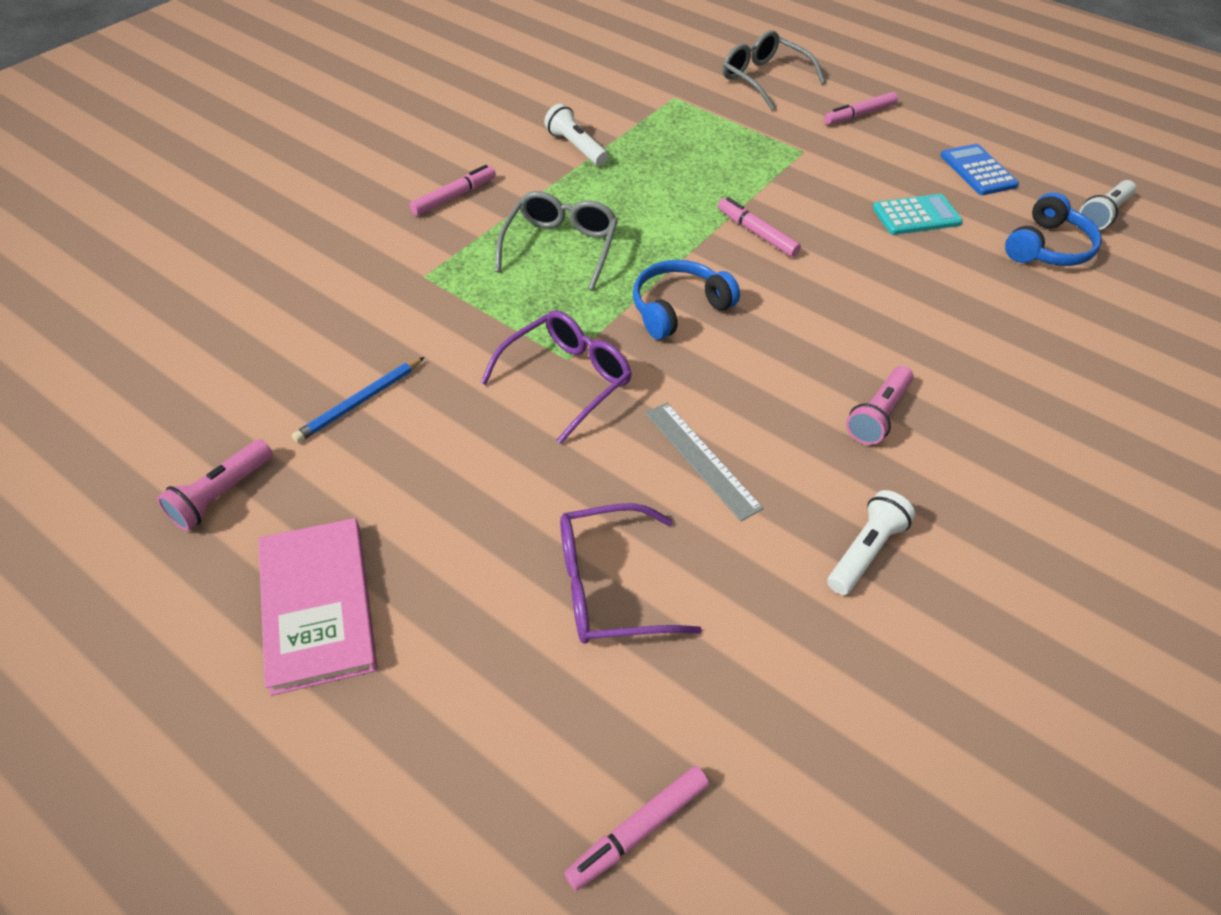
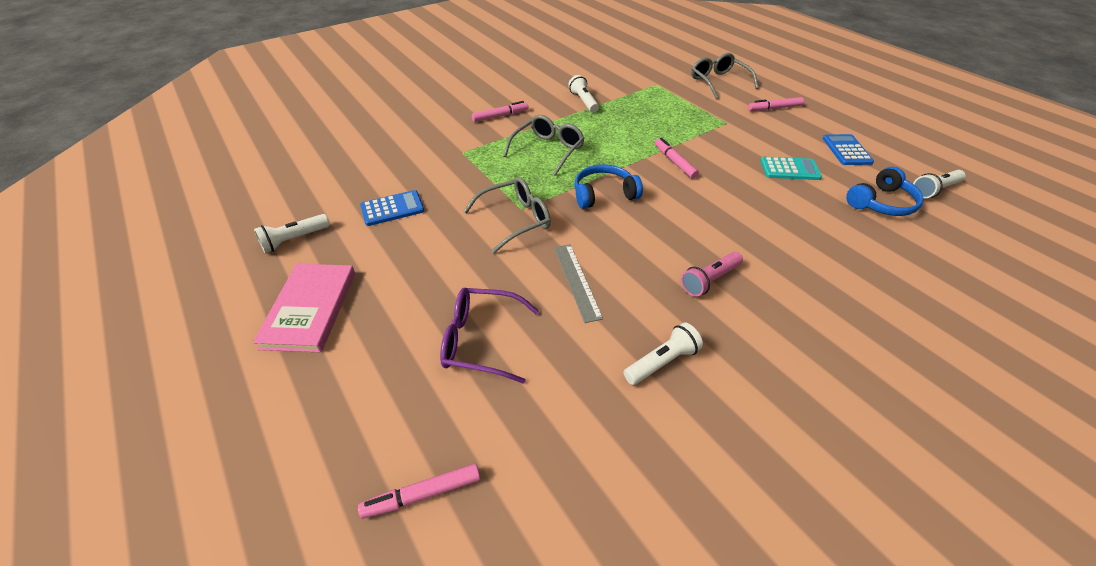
camera: 20 degrees right, 5 degrees down
(221, 495) = (294, 240): pink flashlight -> white flashlight
(360, 402) = (392, 209): blue pencil -> blue calculator
(566, 380) = (515, 220): purple glasses -> grey glasses

